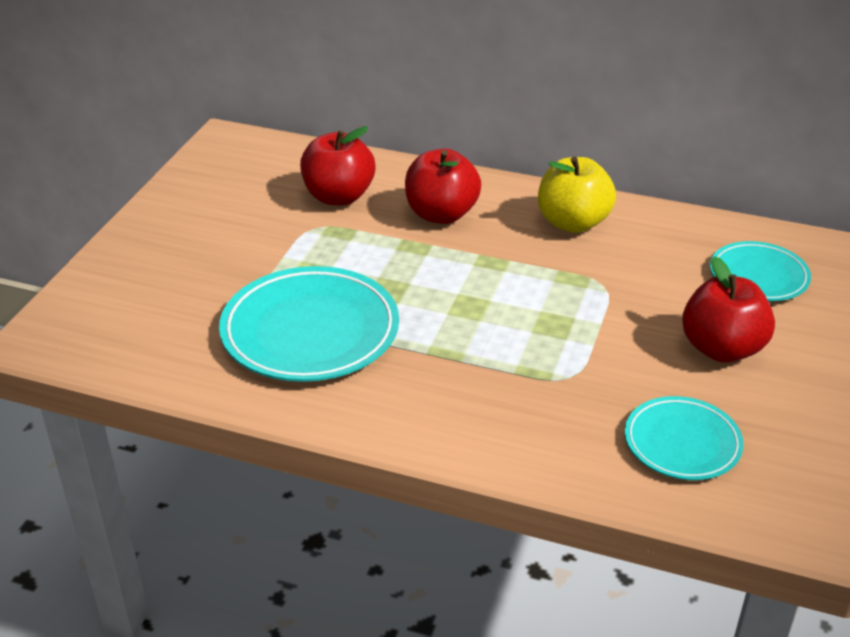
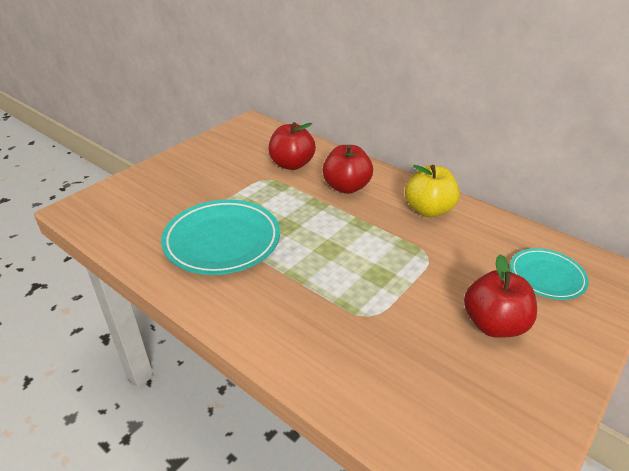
camera: 20 degrees right, 0 degrees up
(682, 443) = (427, 392): turquoise plate -> none

